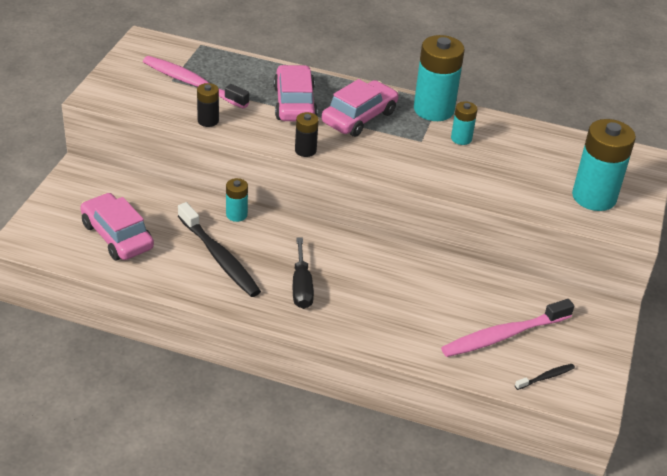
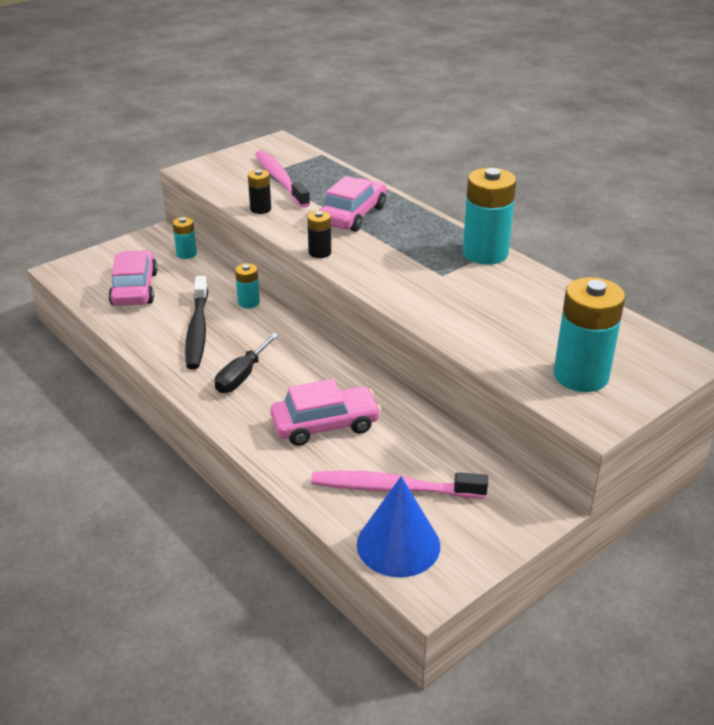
camera: 35 degrees right, 5 degrees down
(359, 117) = (402, 240): pink car -> pink car (325, 424)
(461, 139) = (486, 284): turquoise battery -> turquoise battery (186, 254)
(546, 377) = (398, 544): black toothbrush -> blue cone

